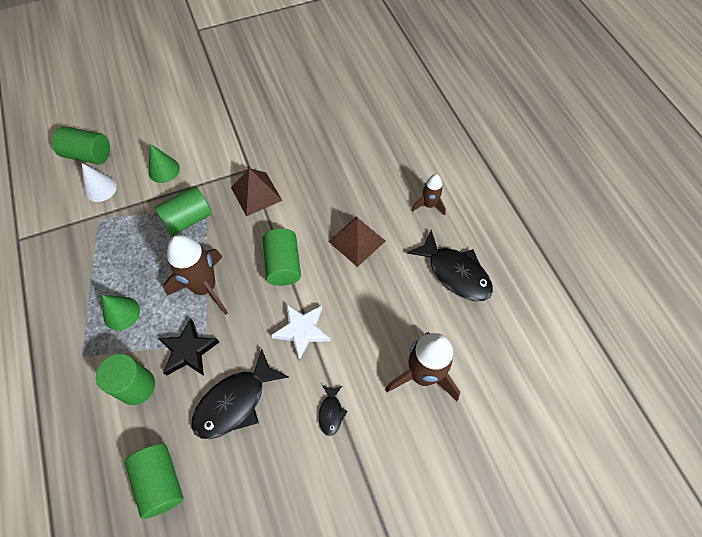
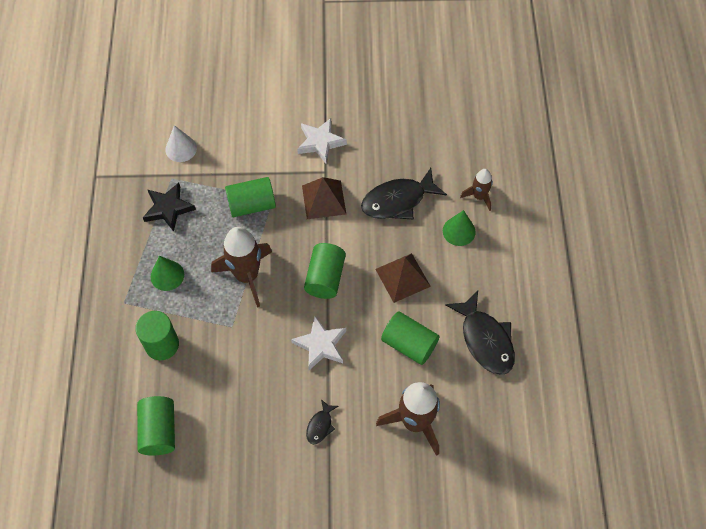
camera: 20 degrees right, 0 degrees up
(88, 155) = (179, 110): green cylinder -> green cylinder (409, 344)
(164, 170) = (244, 148): green cone -> green cone (459, 231)
(188, 351) = (215, 329): black star -> black star (168, 208)
(235, 145) = (320, 142): none -> white star
(235, 402) = (241, 387): black fish -> black fish (398, 201)
(429, 205) = (488, 264): brown rocket -> brown rocket (479, 196)

